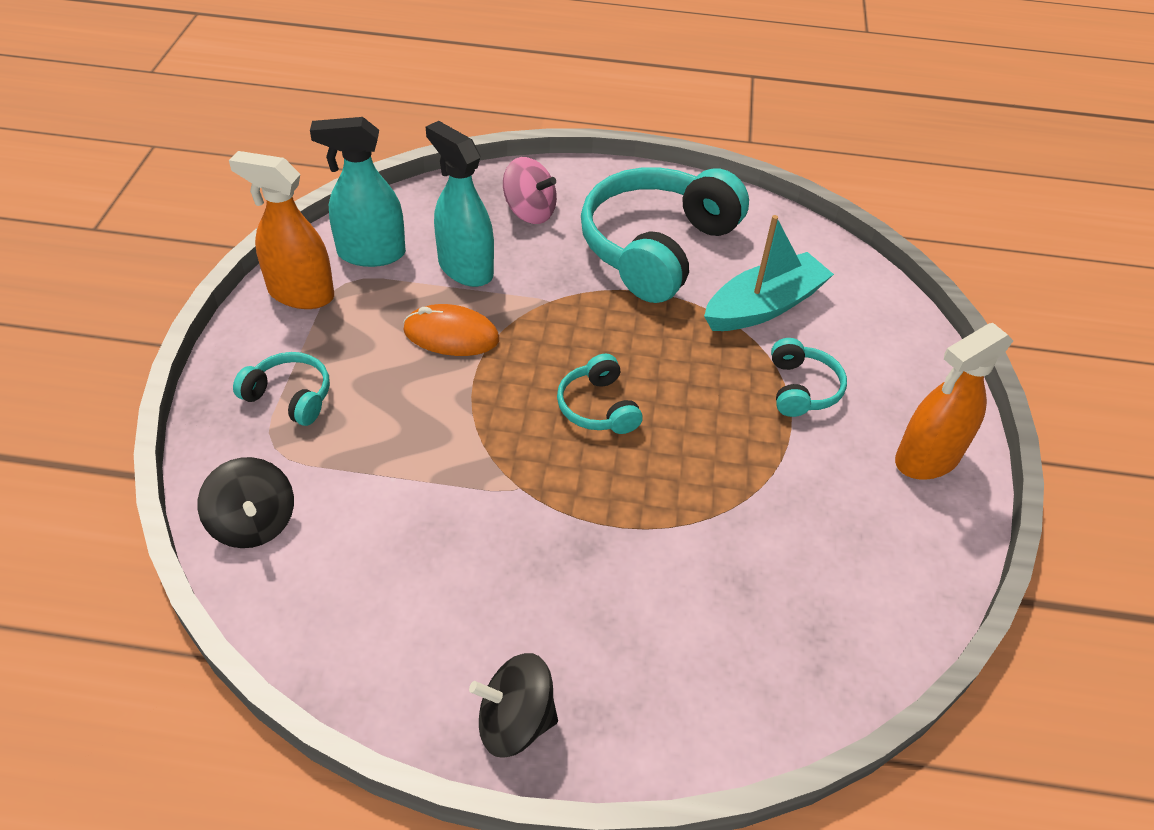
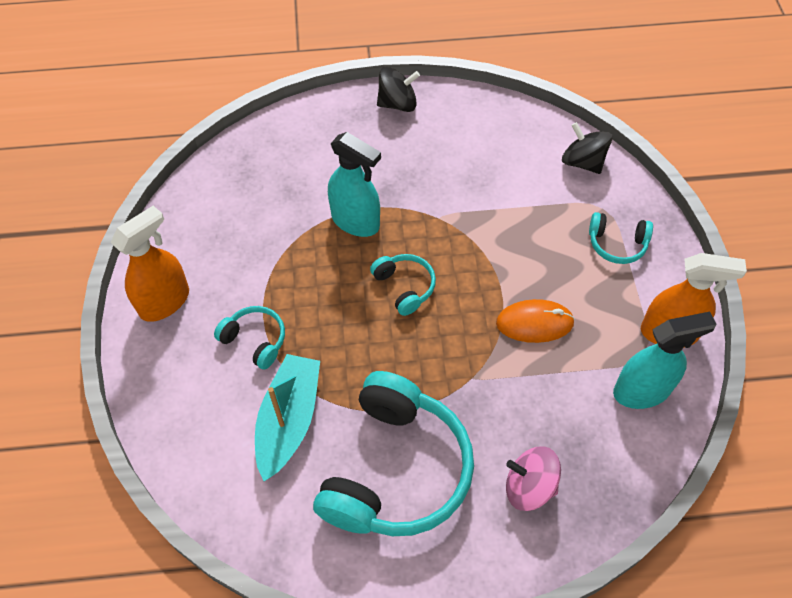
camera: 170 degrees right, 10 degrees up
(465, 268) = (555, 395): turquoise spray bottle -> turquoise spray bottle (356, 221)
(764, 306) = (289, 420): turquoise boat -> turquoise boat turned 150 degrees clockwise
(802, 388) = (255, 340): turquoise headphones -> turquoise headphones turned 135 degrees clockwise

